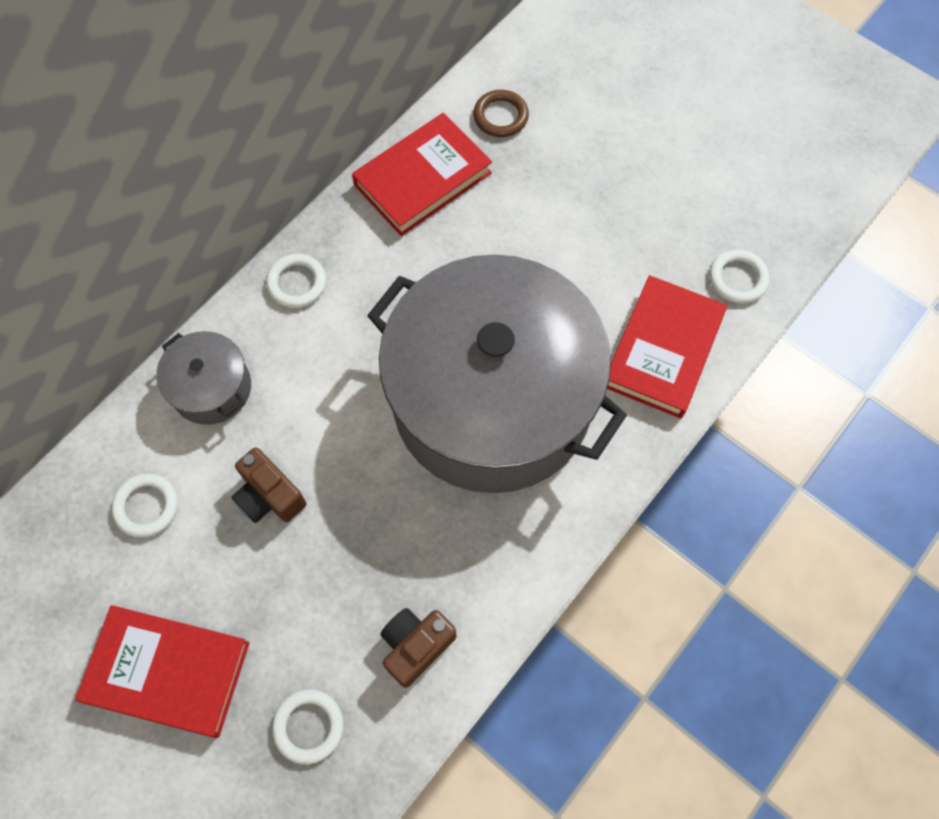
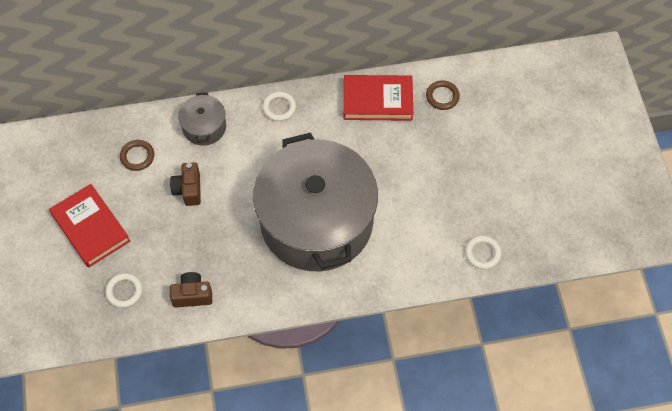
camera: 40 degrees right, 5 degrees down
(146, 506) = (137, 156): white ring -> brown ring
(662, 350) = (414, 258): red book -> none

